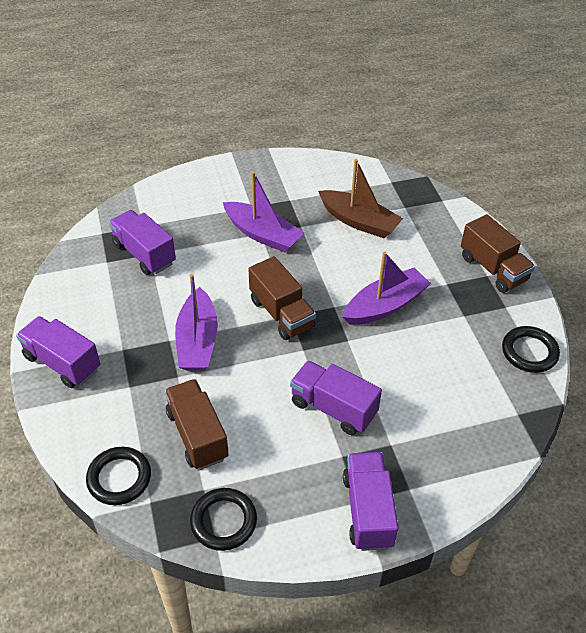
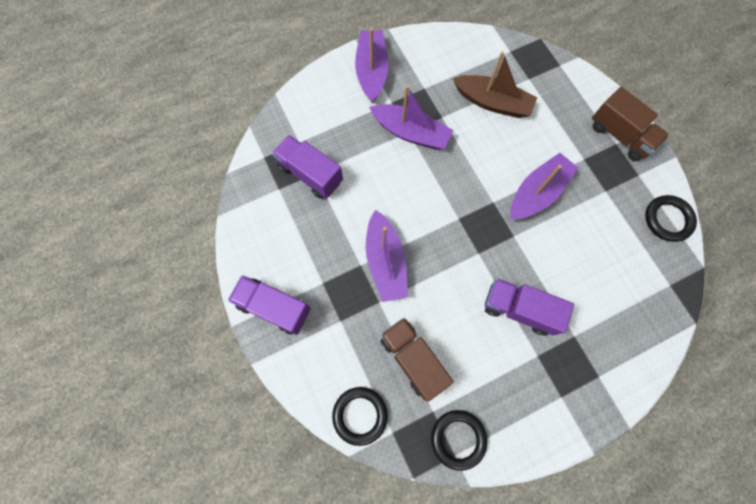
camera: 10 degrees left, 25 degrees up
(239, 179) = (372, 71): none -> purple boat
(281, 313) = (450, 218): brown truck -> none
(368, 511) = (571, 404): purple truck -> none

